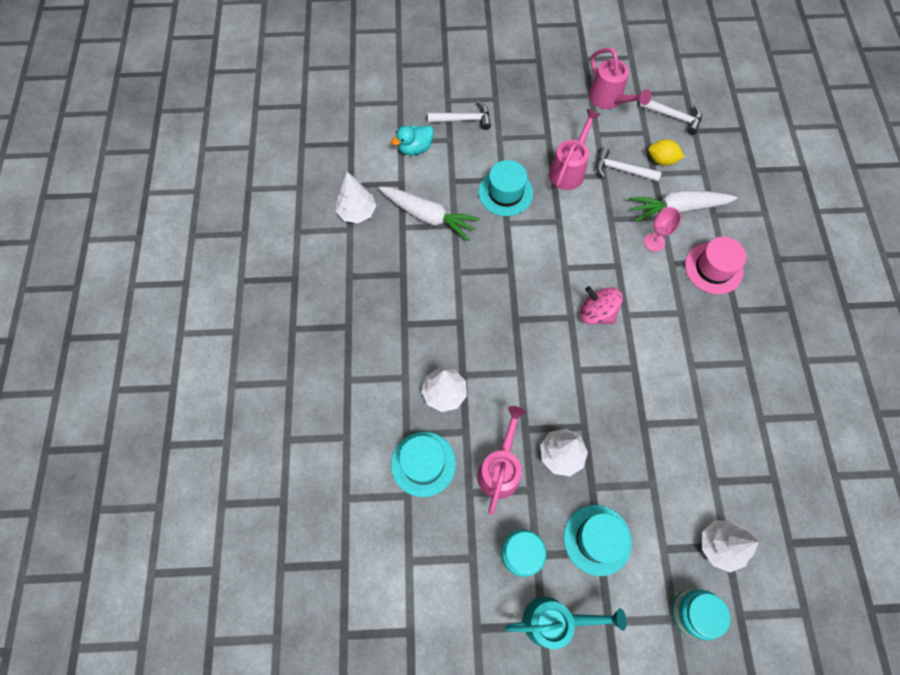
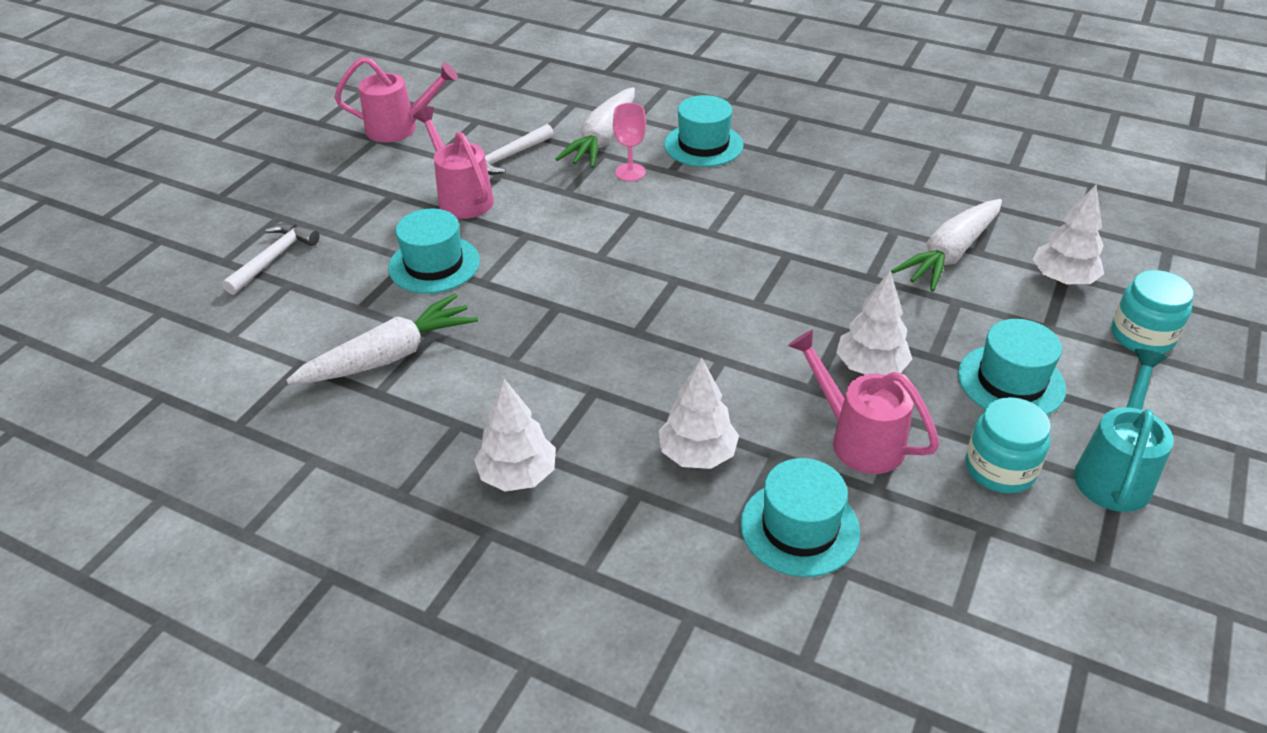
camera: 60 degrees left, 25 degrees down
(357, 212) = (294, 437): white tree -> white tree (518, 475)
(415, 148) = (260, 326): turquoise duck -> none
(597, 313) = (688, 255): pink spinning top -> none
(661, 160) = (527, 124): yellow lemon -> none
(673, 117) = (479, 94): white hammer -> none
(699, 465) = (950, 254): none -> white carrot
(713, 268) = (703, 145): pink hat -> turquoise hat

